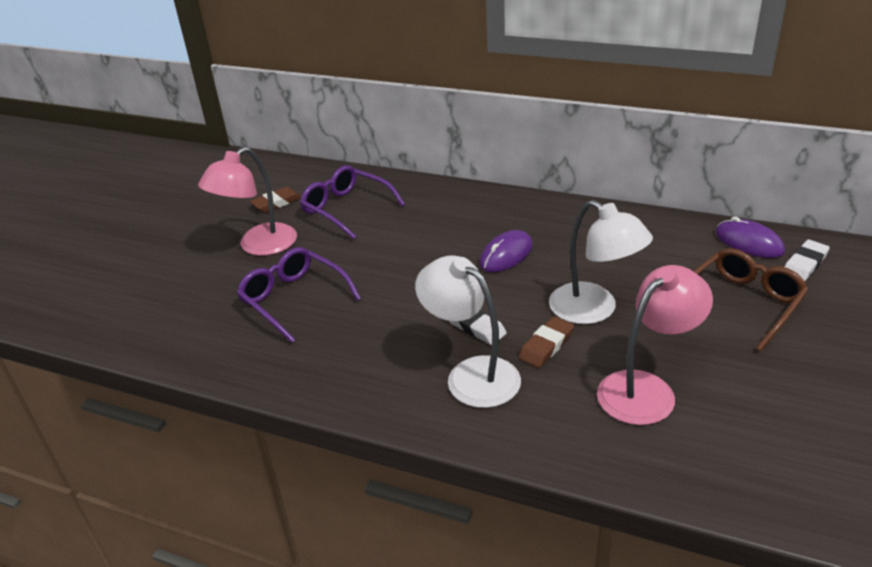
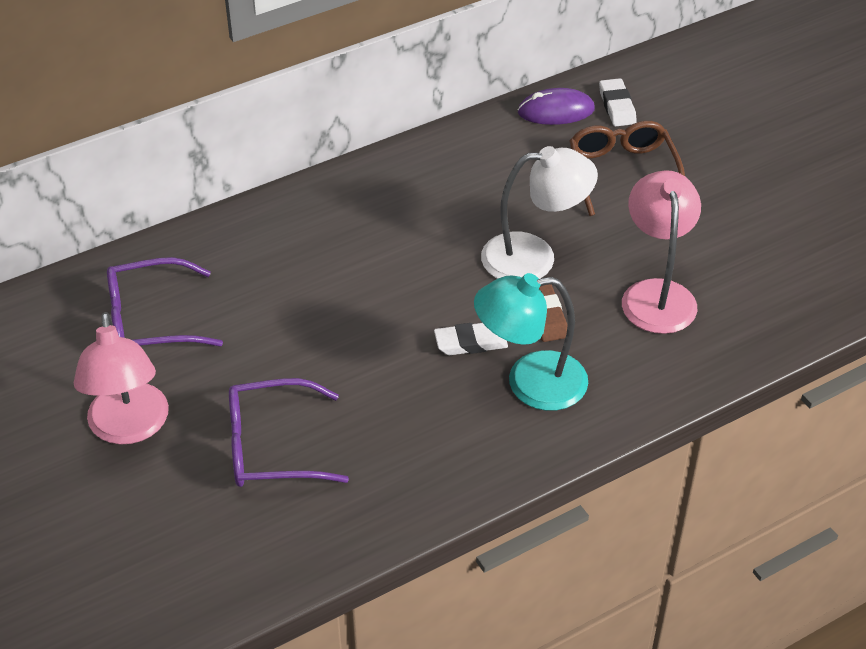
camera: 55 degrees left, 10 degrees up
(277, 203) = (55, 370): brown eraser -> none
(471, 374) = (530, 383): white lamp -> turquoise lamp
(506, 255) = (390, 257): purple mouse -> none

